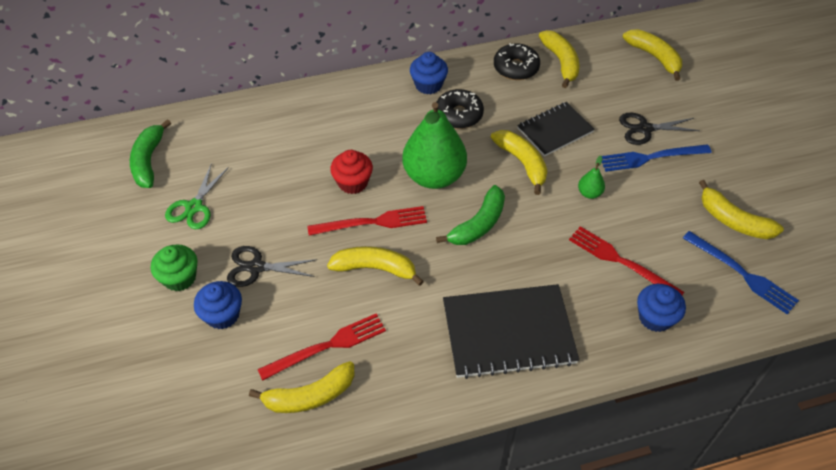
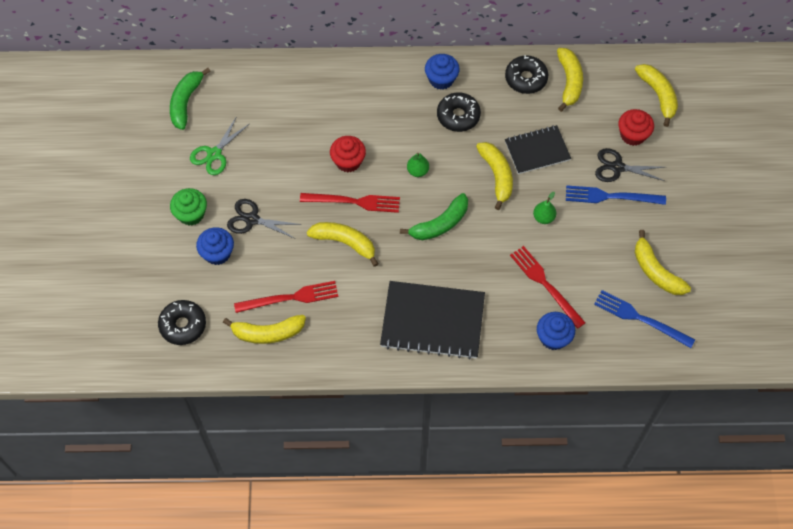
camera: 15 degrees right, 10 degrees up
(196, 413) = (183, 325): none -> black donut
(434, 176) = (417, 171): green pear -> green pear, size x0.41
(646, 96) = (632, 135): none -> red cupcake
(741, 273) = (640, 318): blue fork -> blue fork turned 150 degrees clockwise

